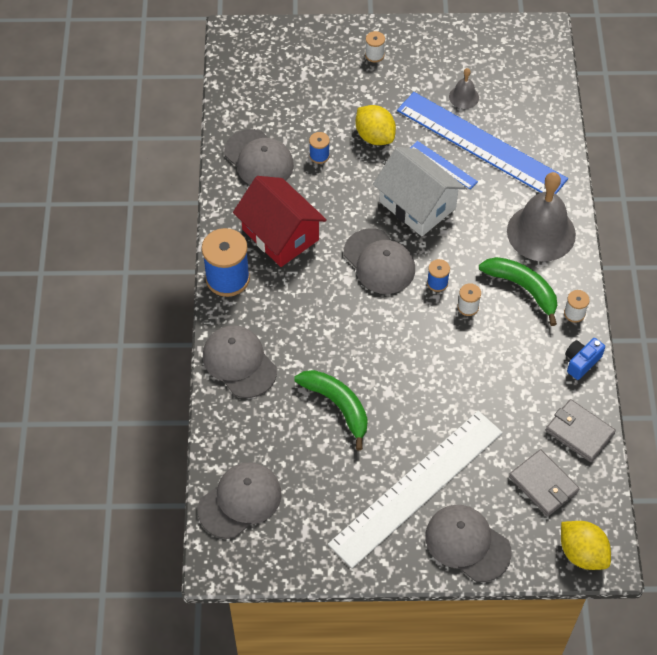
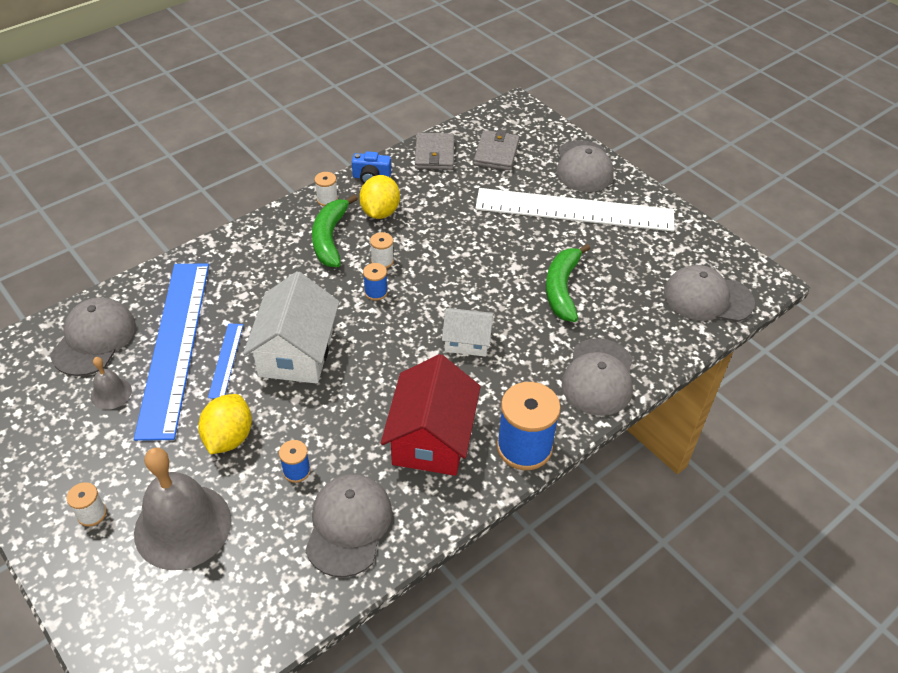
camera: 130 degrees left, 10 degrees down
(341, 307) = (467, 341): none -> white house
(379, 262) = (390, 343): grey cap -> grey cap (94, 339)
(541, 232) = (256, 254): grey bell -> grey bell (183, 526)
(582, 553) = (525, 117): yellow lemon -> yellow lemon (380, 212)

